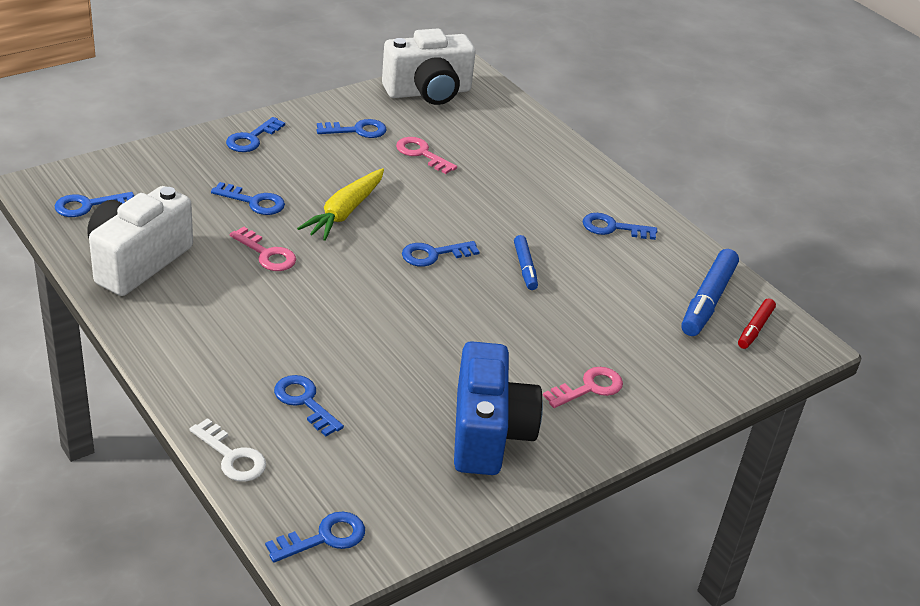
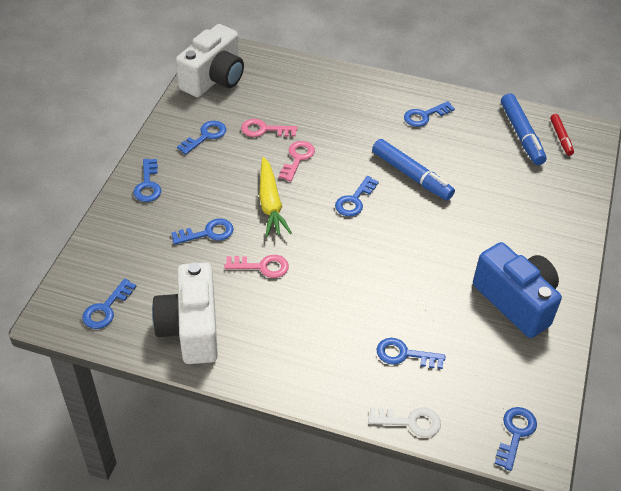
camera: 35 degrees left, 10 degrees up
(525, 267) = (411, 175): blue marker -> blue marker, size x1.74
(589, 388) = (529, 234): pink key -> pink key (297, 158)

